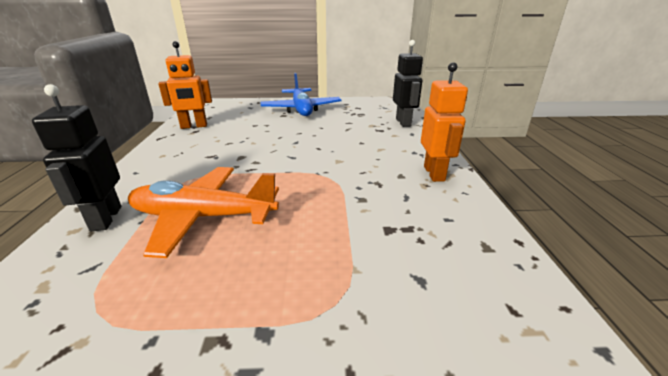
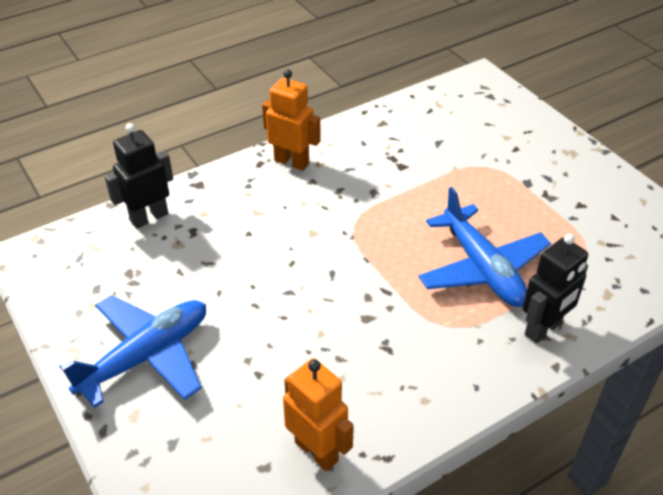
camera: 120 degrees left, 15 degrees up
(203, 217) = (482, 268): orange plane -> blue plane
(434, 173) = (292, 162): orange robot -> orange robot turned 60 degrees clockwise

